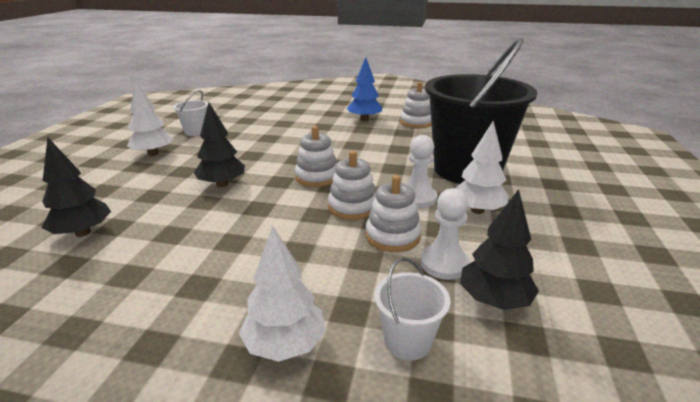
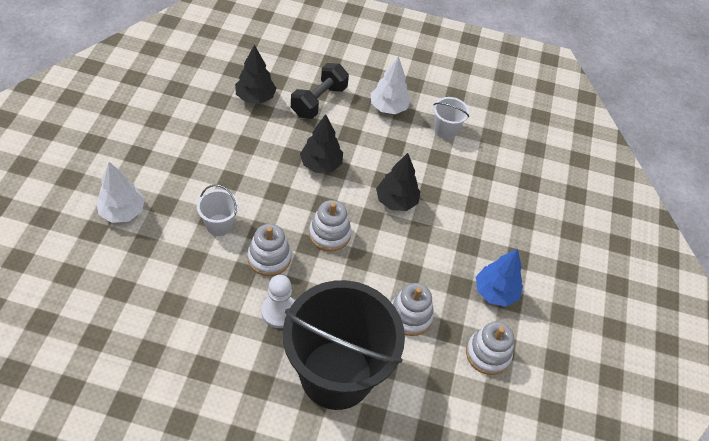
camera: 85 degrees right, 25 degrees up
(120, 189) = (319, 101): none -> black dumbbell
(392, 236) = (219, 281): white stacking toy -> white stacking toy (410, 316)
(407, 341) = (109, 271): white bucket -> white bucket (219, 225)
(444, 264) = (177, 309): white pawn -> none
(477, 210) = (250, 357): white tree -> none
(494, 300) = (131, 330): black tree -> black tree (396, 201)

